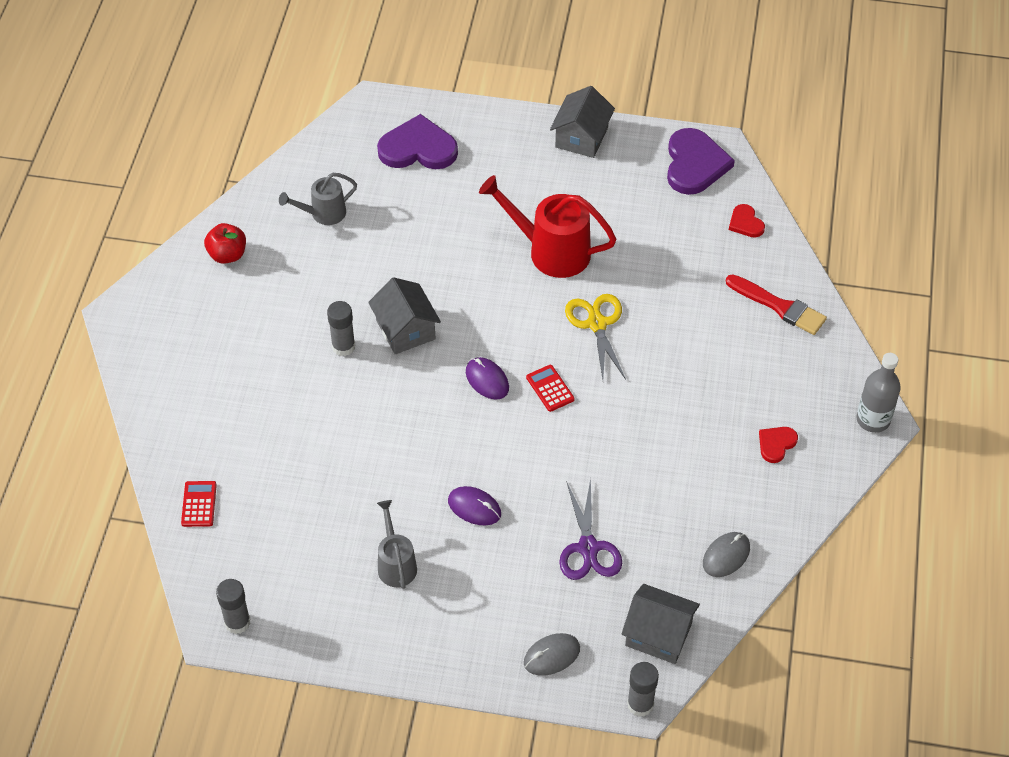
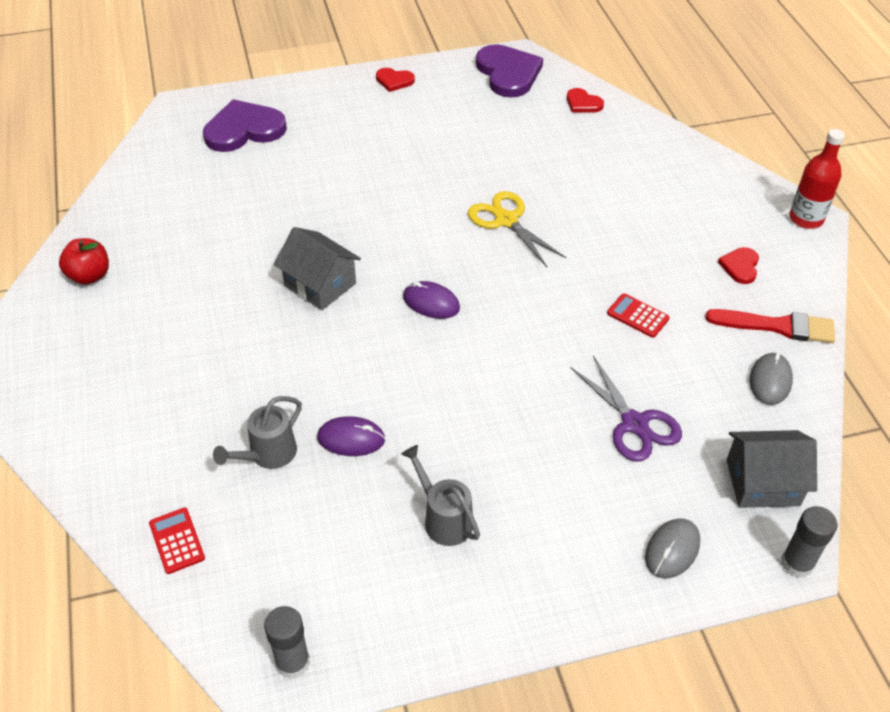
camera: 25 degrees left, 5 degrees down
(323, 214) = (176, 209): grey watering can -> grey watering can (267, 455)
(343, 346) = (262, 321): grey glue stick -> none
(474, 507) = (493, 428): purple mouse -> purple mouse (351, 439)
(550, 251) = (423, 175): red watering can -> none
(550, 388) = (498, 289): red calculator -> red calculator (637, 316)
(581, 137) = (394, 81): grey house -> red heart
(779, 306) = (658, 156): red brush -> red brush (777, 326)
(873, 420) = (806, 218): grey bottle -> red bottle

